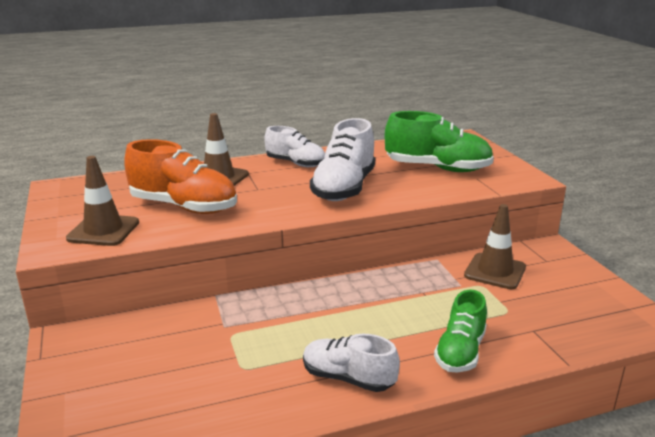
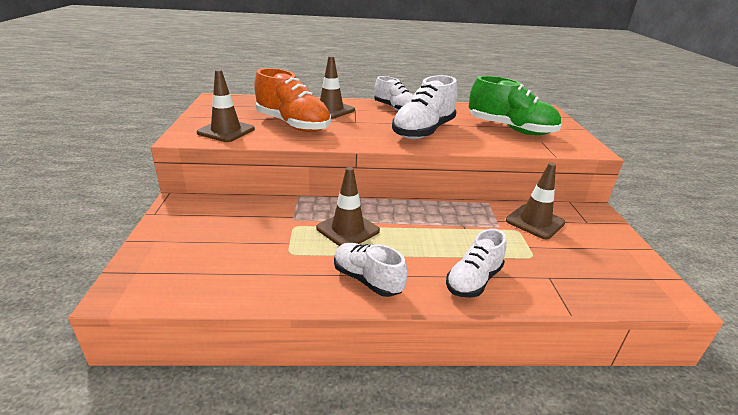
camera: 15 degrees right, 5 degrees up
(296, 325) = (348, 229): none -> brown traffic cone
(460, 352) = (473, 280): green shoe -> white shoe

